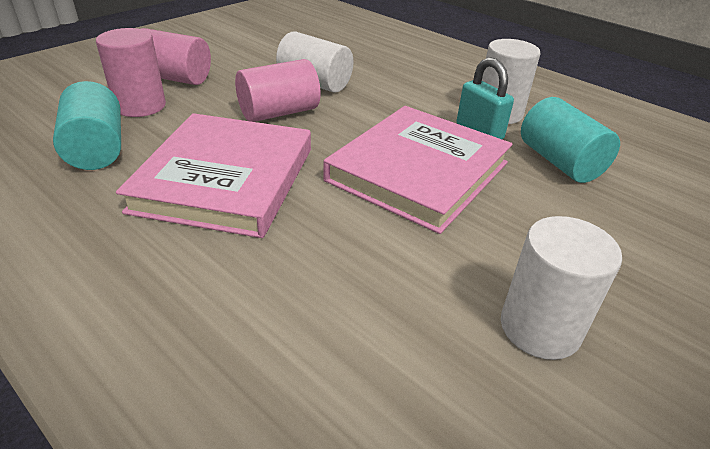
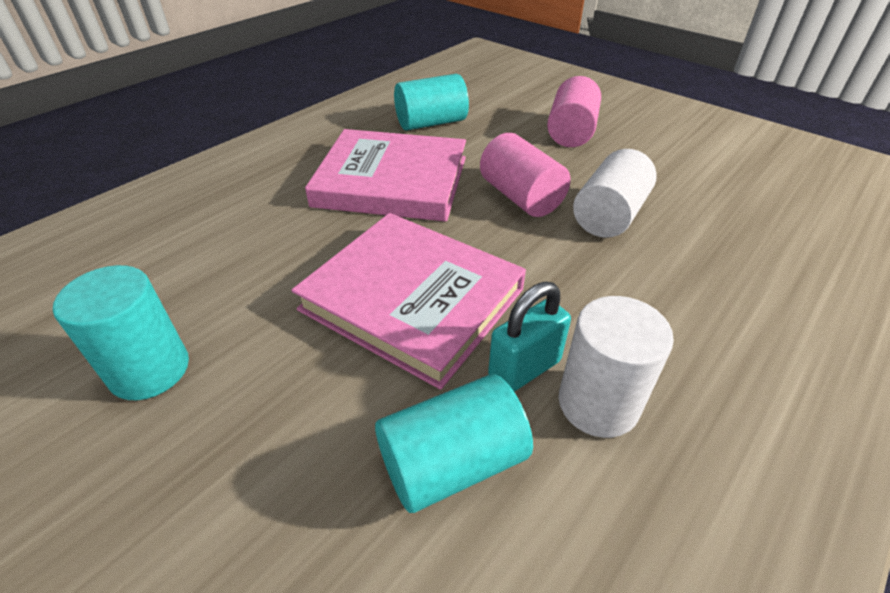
camera: 90 degrees right, 5 degrees up
(140, 106) = (506, 127): pink cylinder -> none
(540, 328) = (150, 370): white cylinder -> turquoise cylinder

